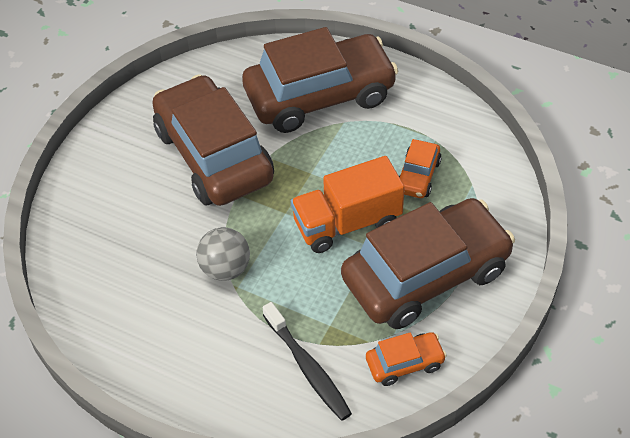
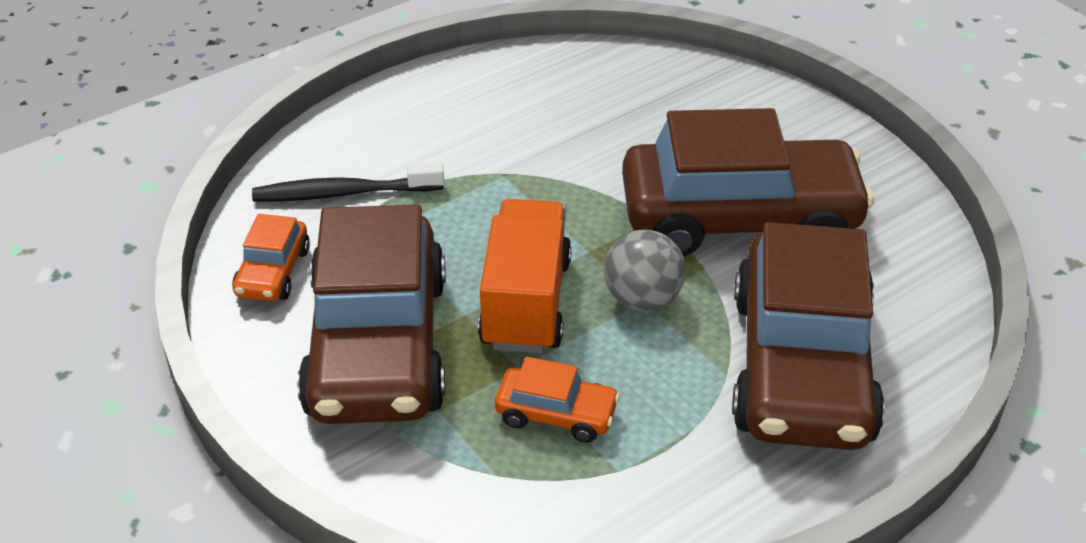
camera: 115 degrees right, 10 degrees down
(225, 269) = (537, 173): grey ball -> grey ball (642, 299)
(418, 176) = (556, 414): orange car -> orange car turned 150 degrees clockwise

